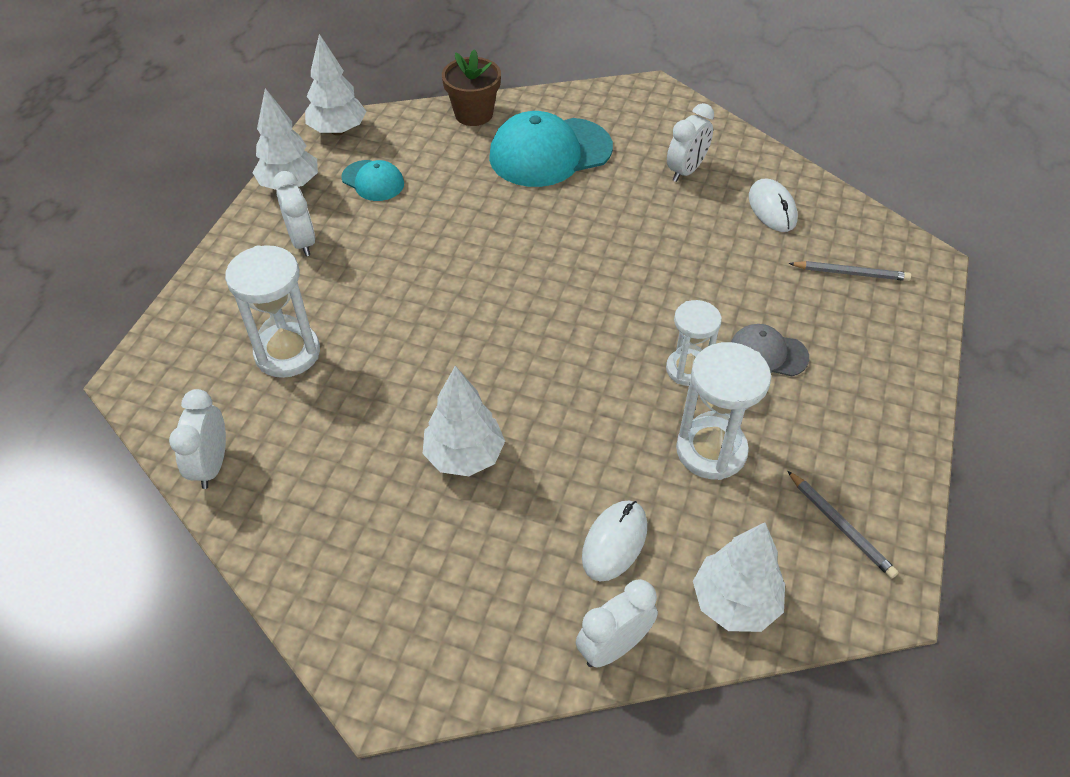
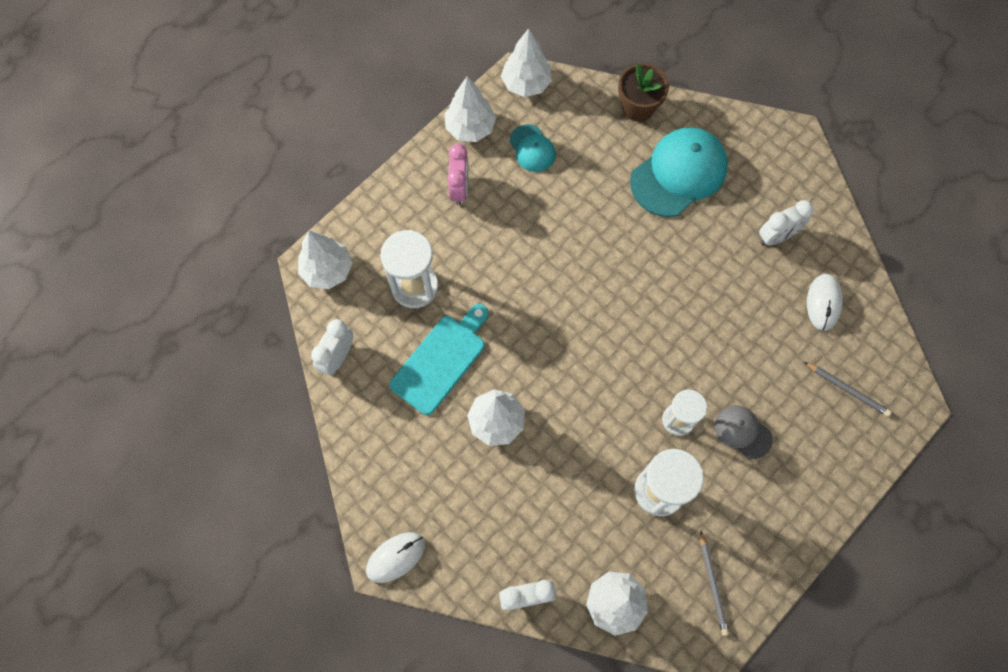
camera: 25 degrees right, 20 degrees up
(160, 376) = (327, 270): none -> white tree
(302, 242) = (459, 188): white clock -> pink clock
(358, 417) = (441, 361): none -> turquoise cutting board
(550, 153) = (679, 173): turquoise cap -> turquoise cap turned 135 degrees clockwise
(614, 542) = (562, 528): white mouse -> white mouse (395, 557)

